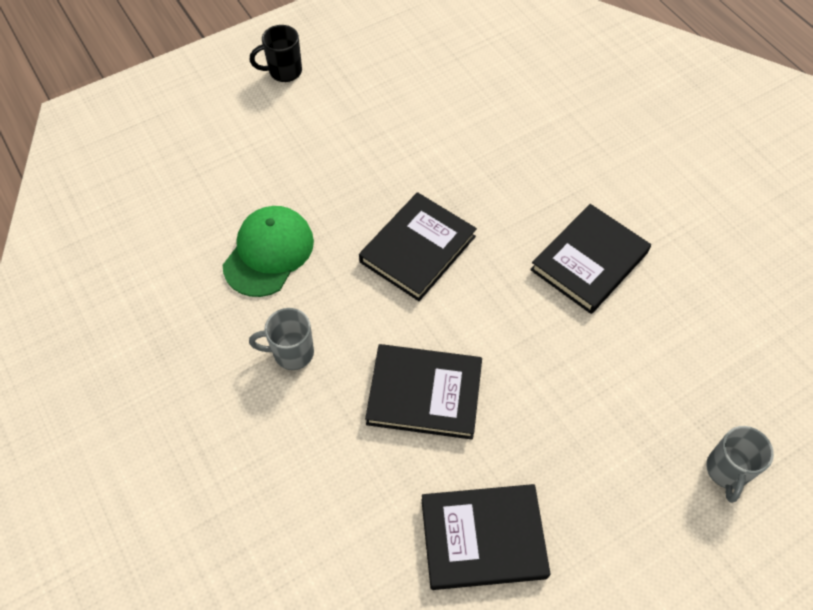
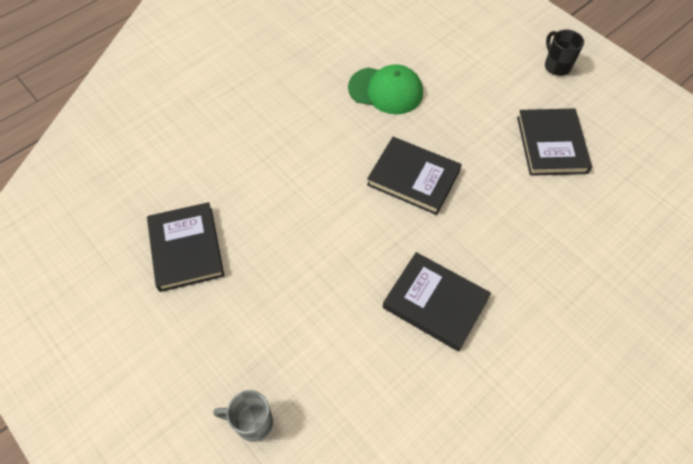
camera: 80 degrees right, 0 degrees up
(292, 353) = (309, 118): grey mug -> none
(424, 393) = (290, 199): black book -> black book (551, 144)

